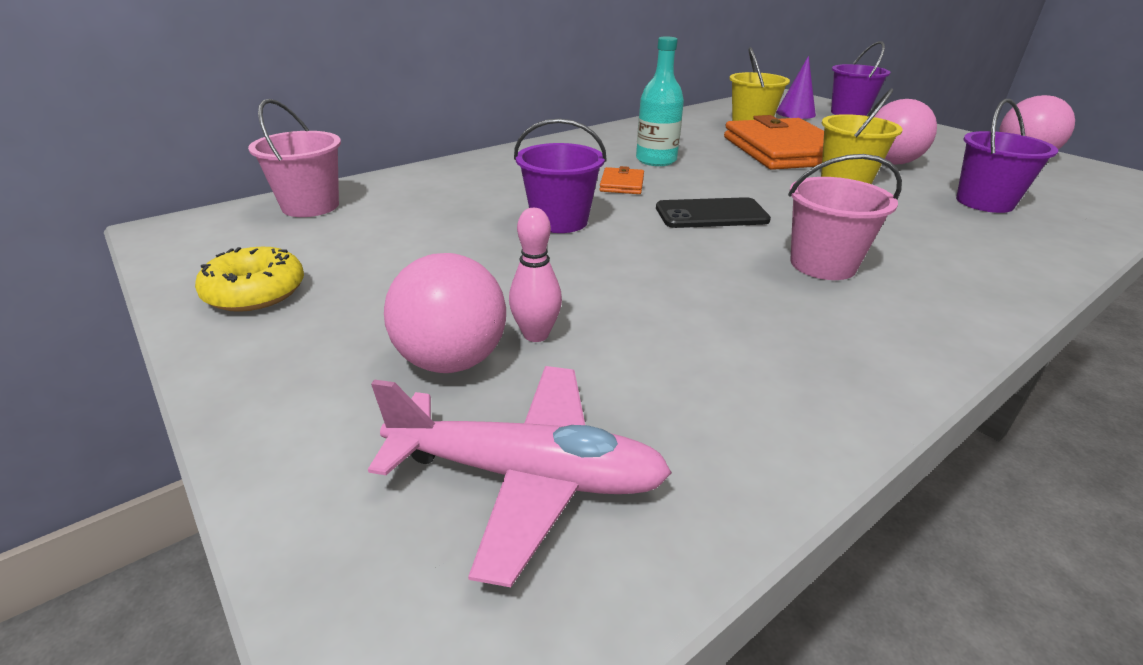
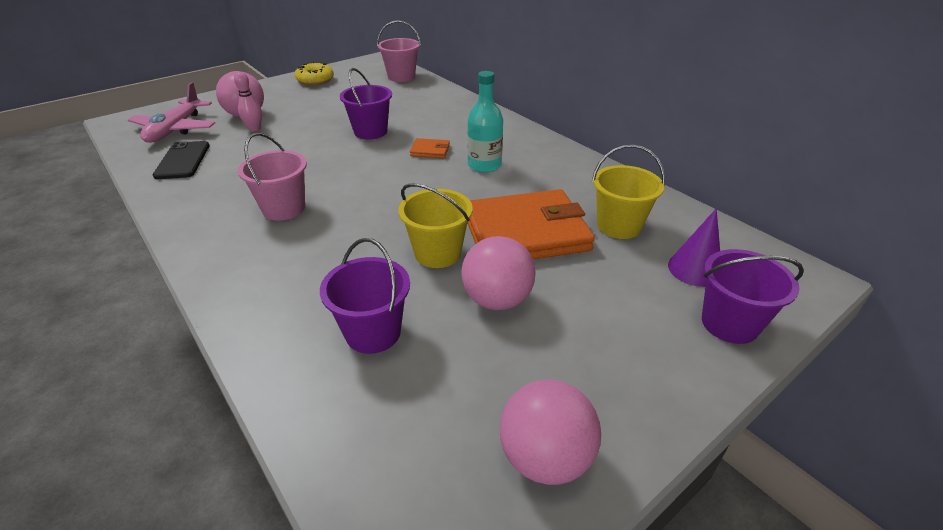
camera: 90 degrees right, 5 degrees up
(711, 214) = (371, 178): black phone -> black phone (183, 160)

